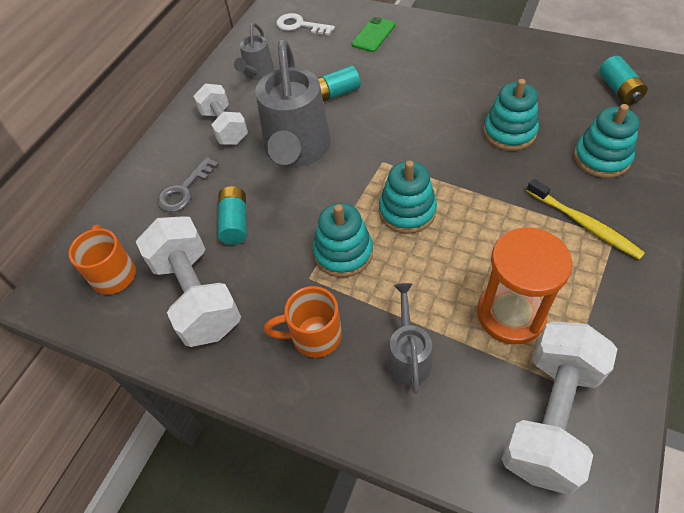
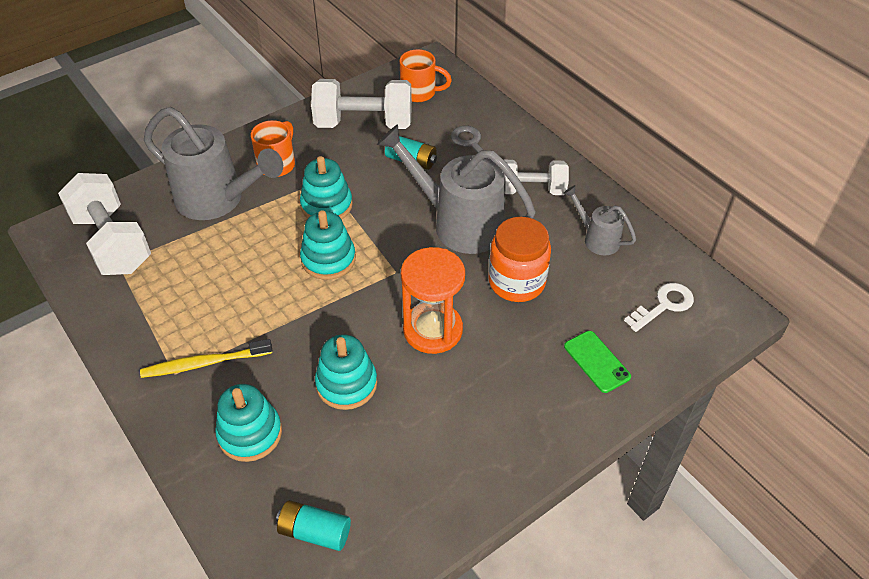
camera: 115 degrees right, 5 degrees down
(335, 93) = (516, 282): turquoise battery -> orange jar
(408, 356) = (218, 200): grey watering can -> grey watering can, size x1.98
(510, 315) = (187, 266): orange hourglass -> orange hourglass (433, 330)

